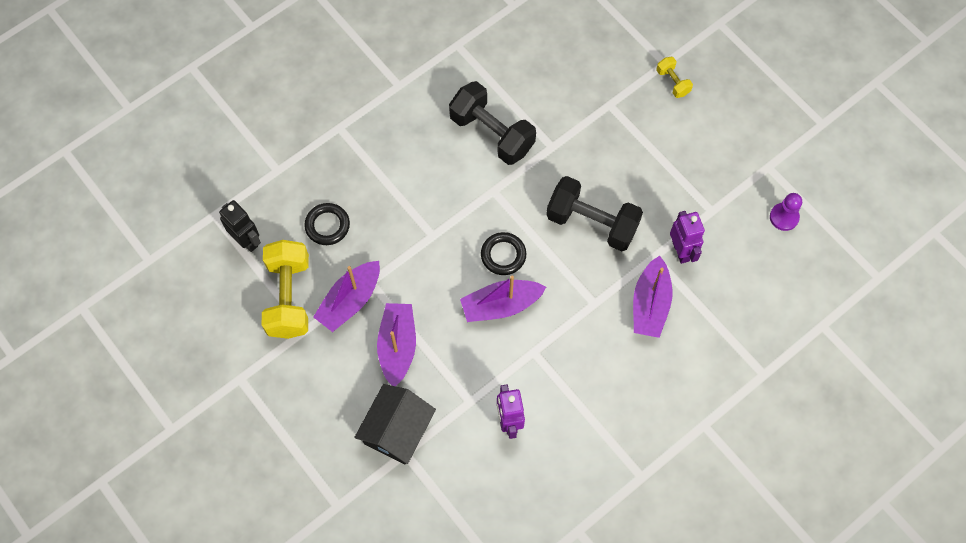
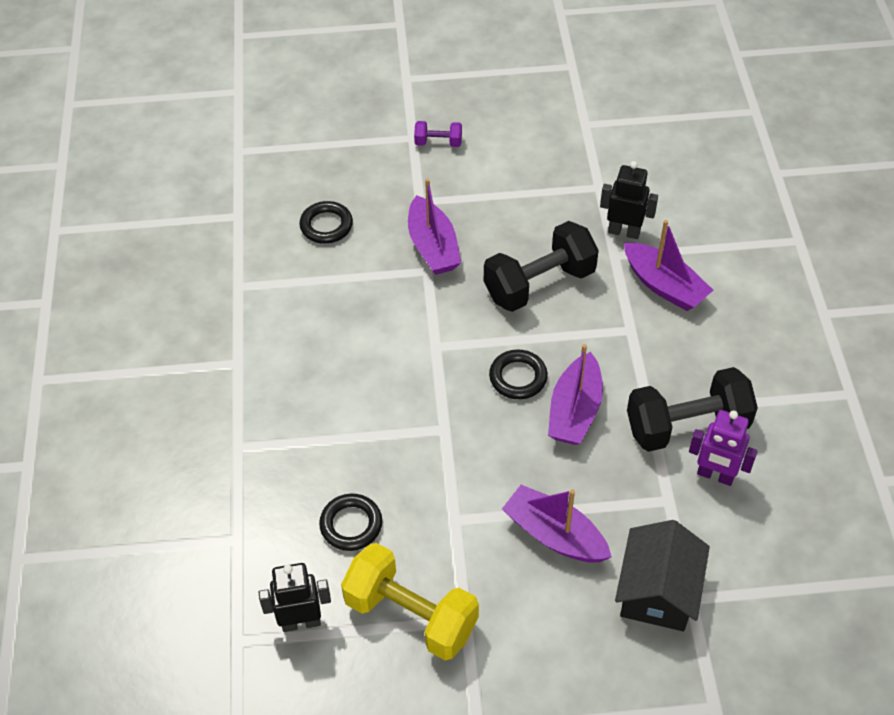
camera: 55 degrees left, 15 degrees down
(350, 301) = (463, 553): purple boat -> purple boat (433, 247)
(397, 430) = (658, 591): black house -> black house turned 45 degrees clockwise
(492, 133) = (368, 311): black dumbbell -> black dumbbell (687, 426)
(544, 62) = (326, 225): none -> black ring
(672, 82) = (438, 143): yellow dumbbell -> purple dumbbell
(681, 251) = (624, 232): purple robot -> black robot
(784, 217) = (646, 141): purple pawn -> none

